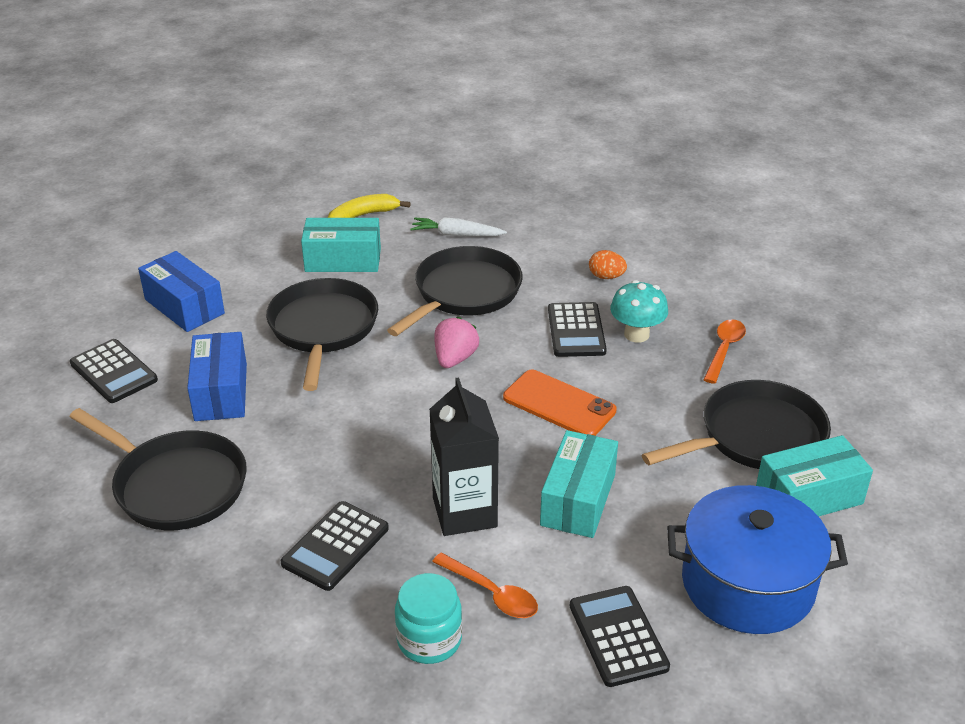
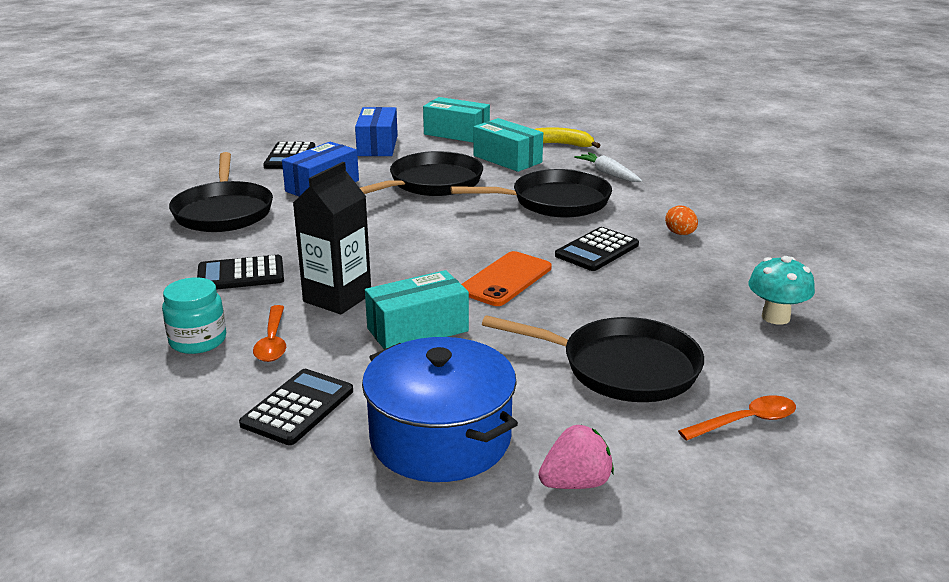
camera: 45 degrees right, 10 degrees down
(455, 359) = (482, 228): pink strawberry -> pink strawberry (575, 483)
(559, 404) = (505, 279): orange phone -> orange phone turned 45 degrees clockwise
(636, 334) = (640, 271): turquoise mushroom -> turquoise mushroom (775, 317)
(724, 350) = (699, 310): orange spoon -> orange spoon (745, 421)
(808, 497) = (594, 423): turquoise box -> turquoise box (456, 133)

